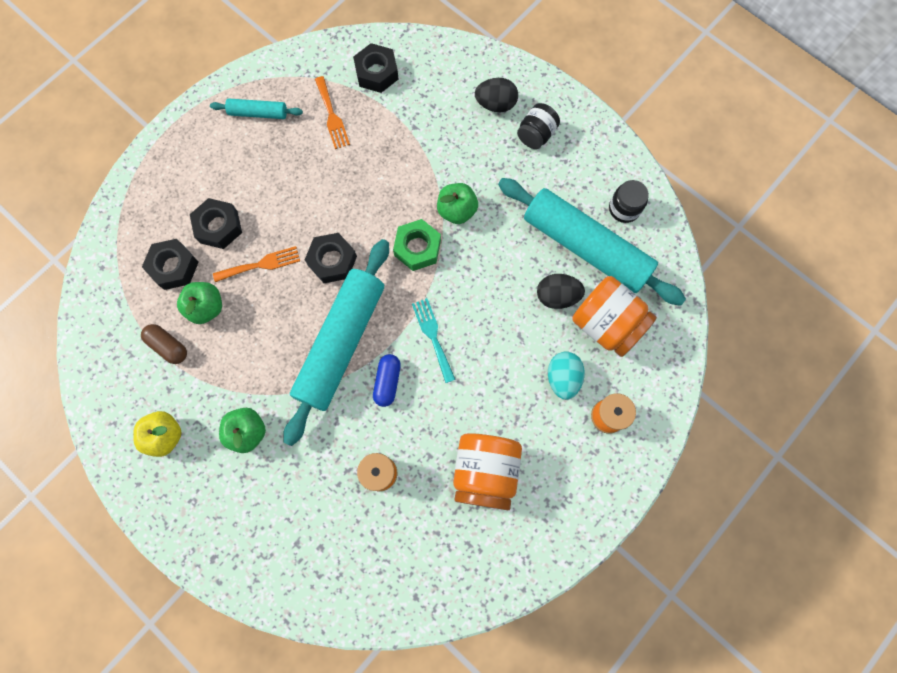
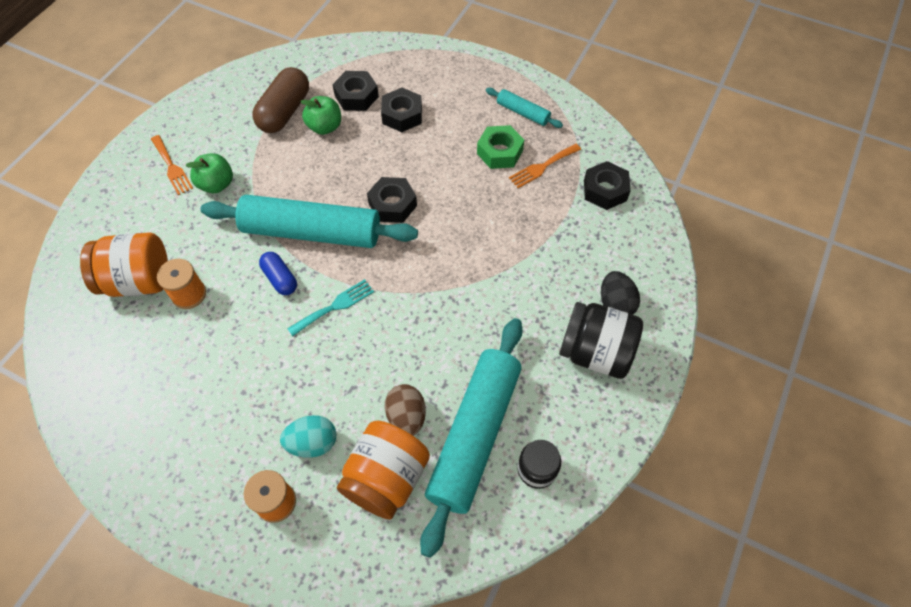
camera: 75 degrees right, 15 degrees down
(165, 436) = (206, 131): yellow apple -> none
(168, 346) = (285, 112): brown capsule -> brown capsule, size x1.71
(258, 113) = (522, 113): turquoise rolling pin -> turquoise rolling pin turned 45 degrees counterclockwise
(261, 264) = (374, 153): orange fork -> orange fork (172, 167)
(387, 382) = (280, 279): blue capsule -> blue capsule turned 60 degrees clockwise
(417, 248) = (426, 270): green nut -> green nut (500, 152)
(457, 211) = (477, 296): green apple -> none
(485, 472) = (199, 387): orange jar -> orange jar (138, 280)
(536, 135) = (595, 352): black jar -> black jar, size x1.69
(557, 296) = (406, 416): black egg -> brown egg

